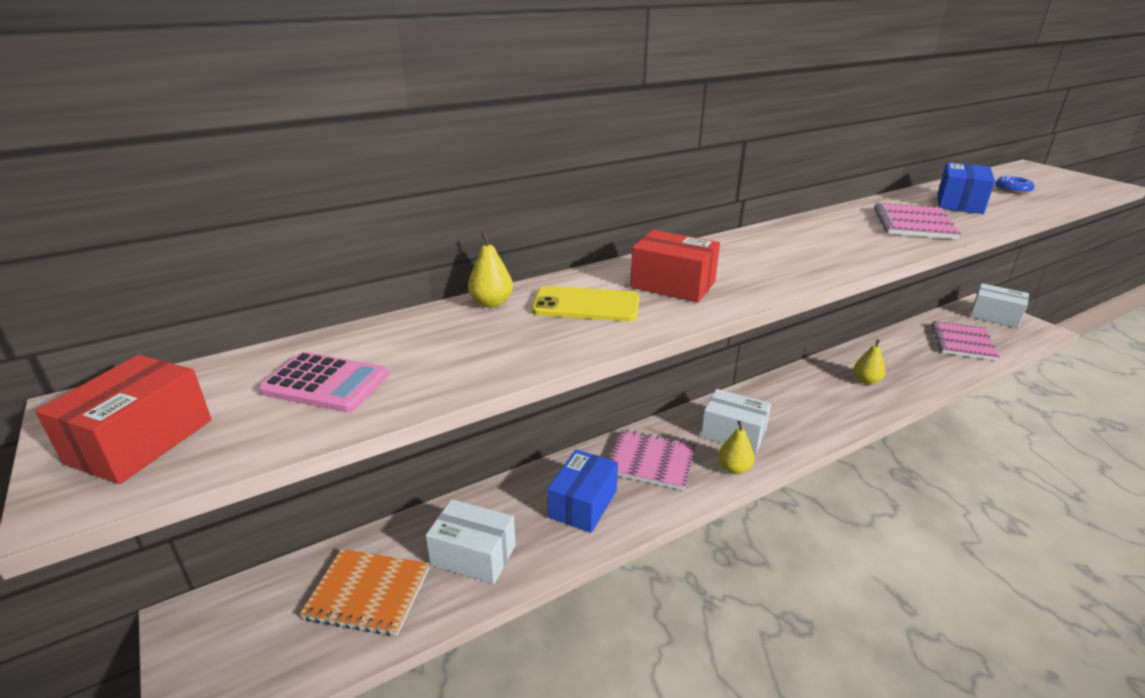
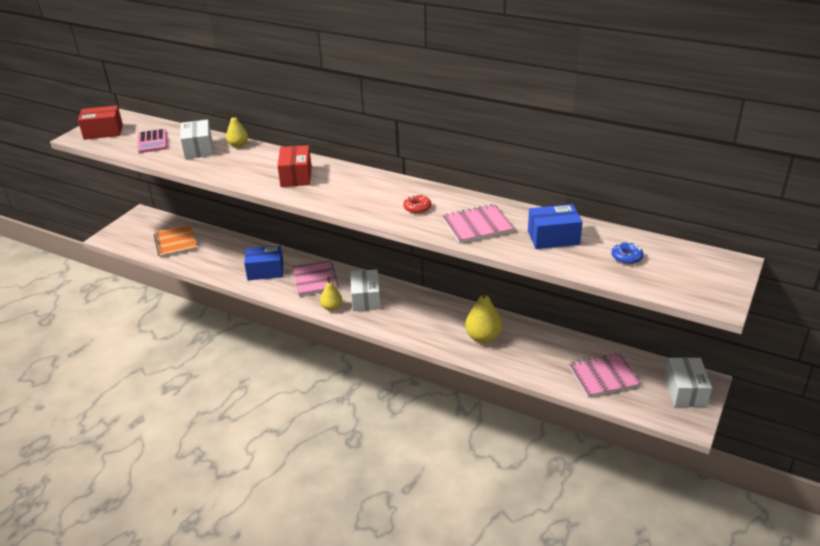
camera: 60 degrees right, 5 degrees up
(473, 555) = (212, 256): white box -> white box (198, 149)
(586, 305) = (254, 164): yellow phone -> none
(845, 239) = (417, 208): none -> red donut
(866, 381) = (483, 337): yellow pear -> yellow pear, size x1.58

